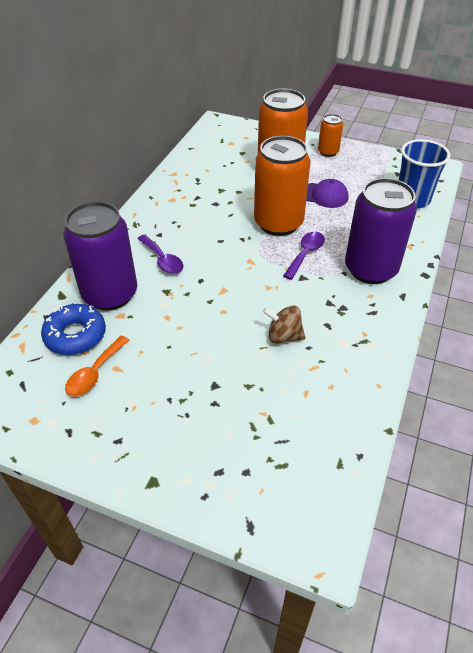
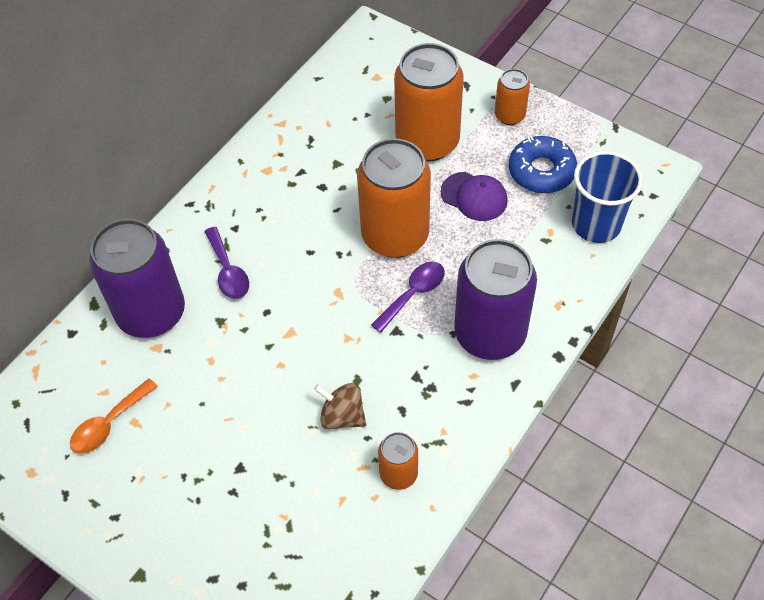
camera: 15 degrees right, 10 degrees up
(75, 335) = (98, 366): blue donut -> blue donut (541, 171)
(343, 367) = (398, 474): none -> orange can

